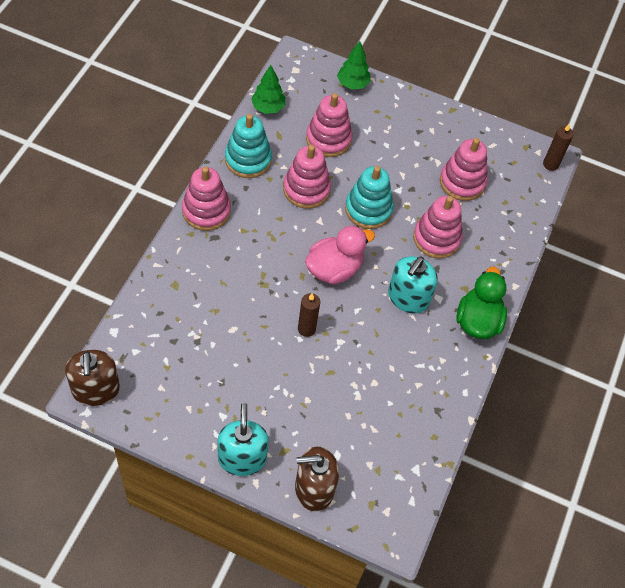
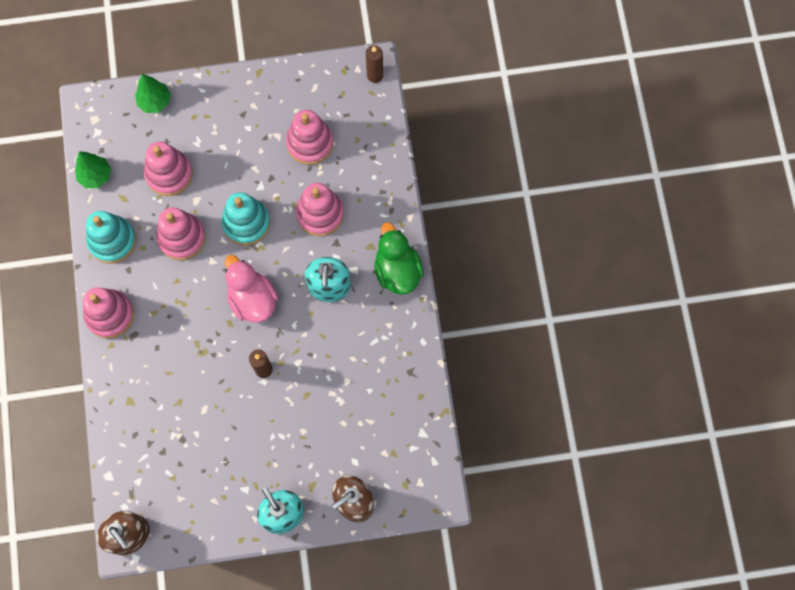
camera: 25 degrees left, 15 degrees up
(334, 269) = (252, 299): pink duck -> pink duck turned 60 degrees counterclockwise

